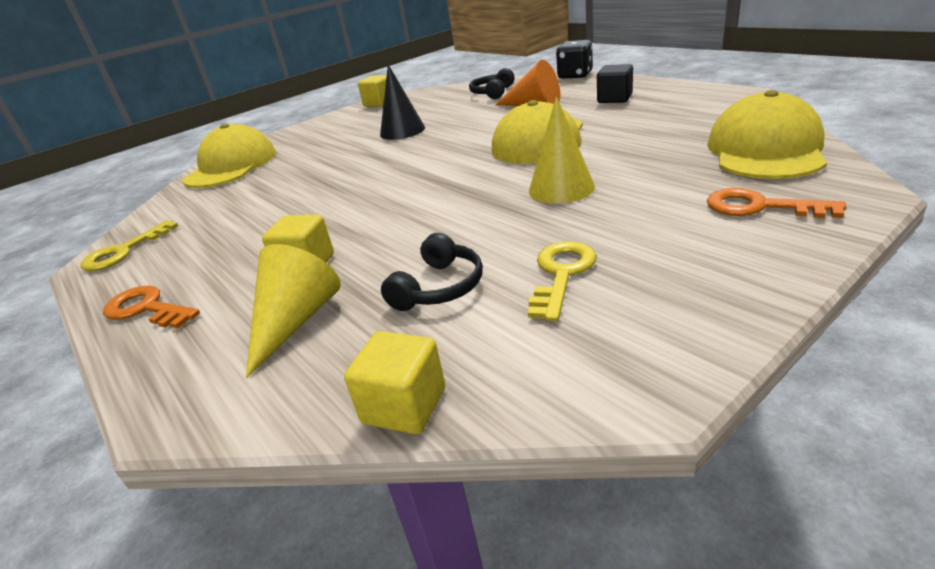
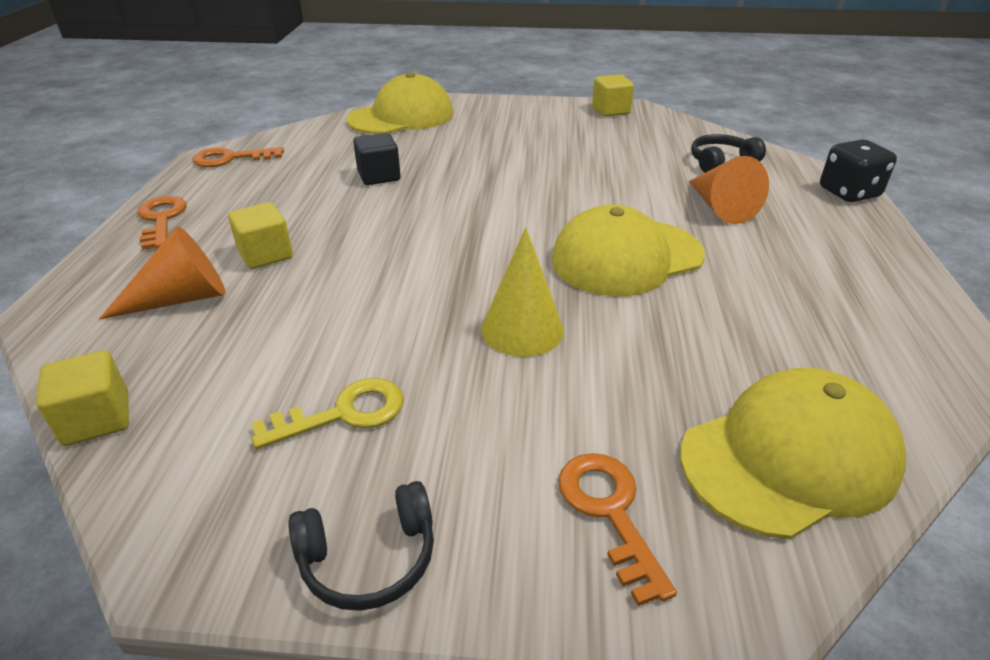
camera: 40 degrees right, 5 degrees up
(124, 251) = (231, 159): yellow key -> orange key
(295, 321) = (181, 298): yellow cone -> orange cone
(402, 131) = (559, 160): black cone -> none
(438, 287) = (274, 347): black headphones -> black headphones (369, 558)
(614, 99) = (811, 257): black cube -> black cube (379, 176)

